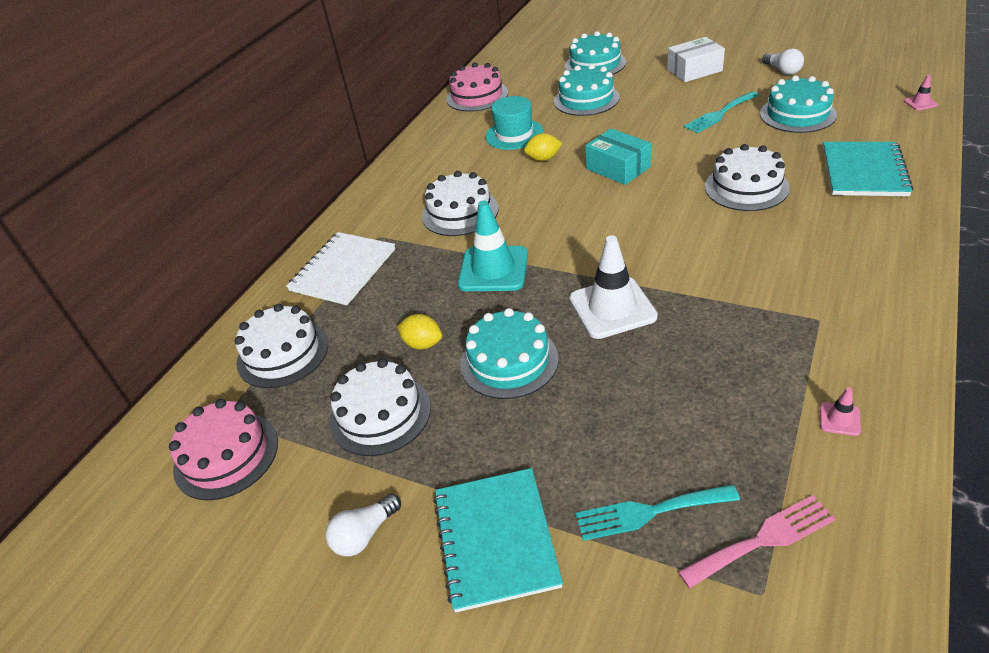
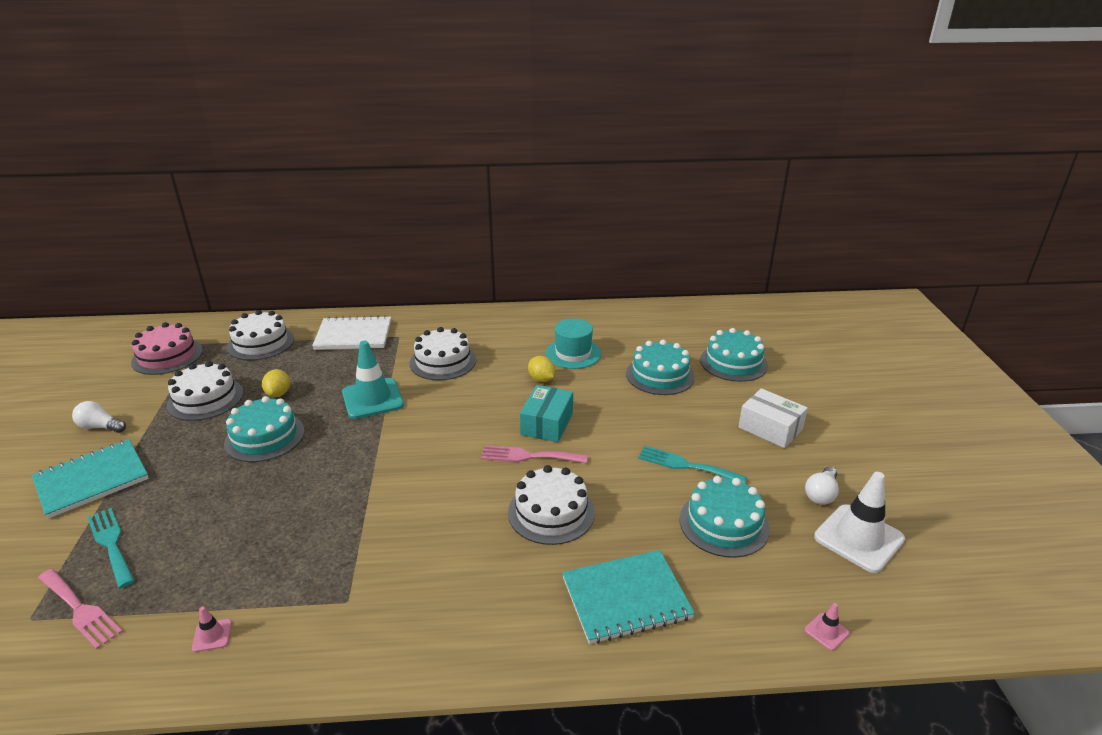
camera: 55 degrees right, 10 degrees down
(477, 96) = (626, 317): pink cake -> none
(612, 308) = (337, 471): white traffic cone -> white traffic cone (858, 538)
(660, 186) = (528, 456): none -> pink fork

